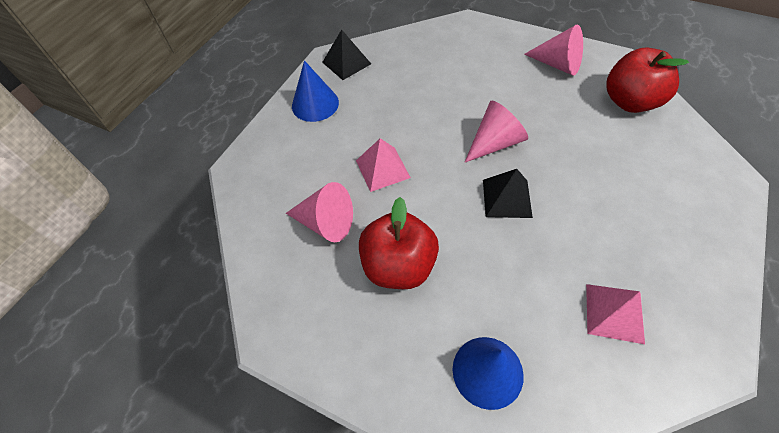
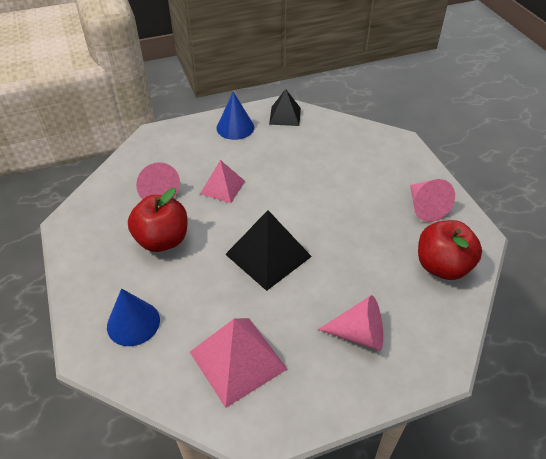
camera: 40 degrees right, 10 degrees down
(495, 143) = (307, 221): pink cone -> pink cone (359, 334)
(507, 198) = (268, 255): black pyramid -> black pyramid, size x1.61
(614, 313) = (238, 360): pink pyramid -> pink pyramid, size x1.61

